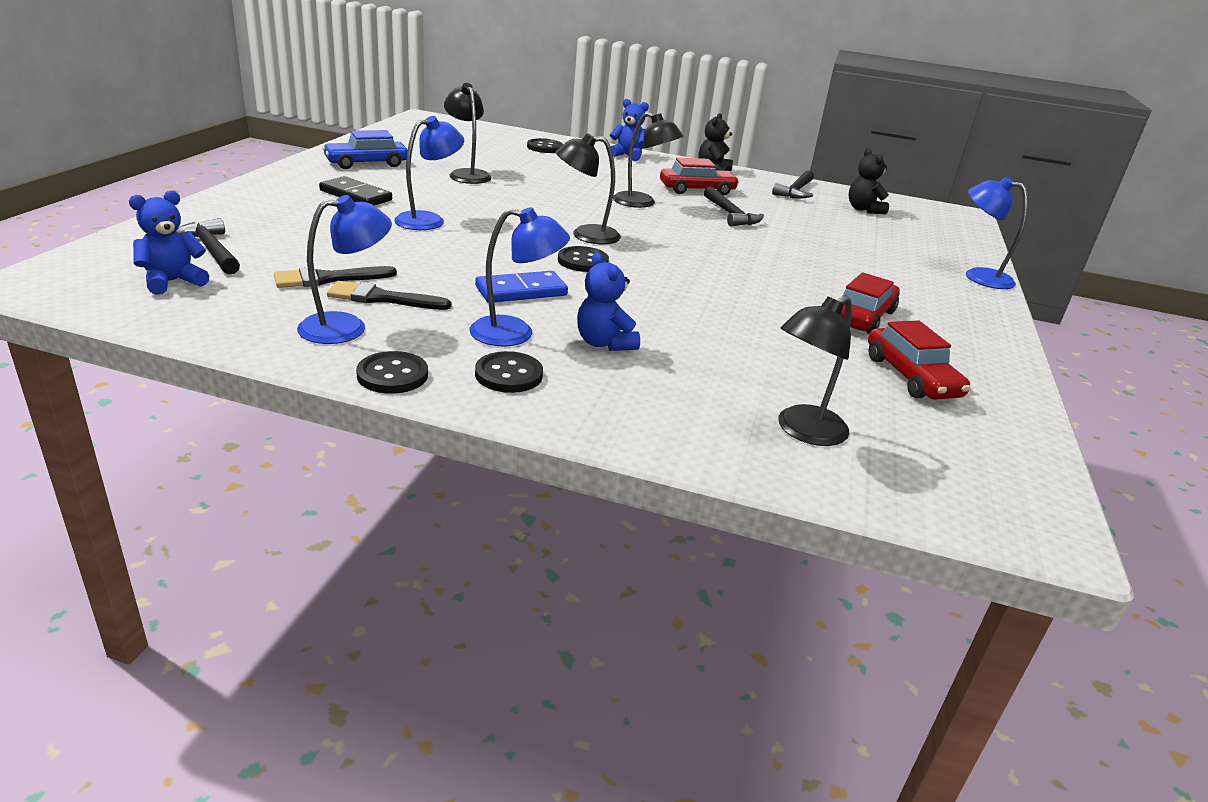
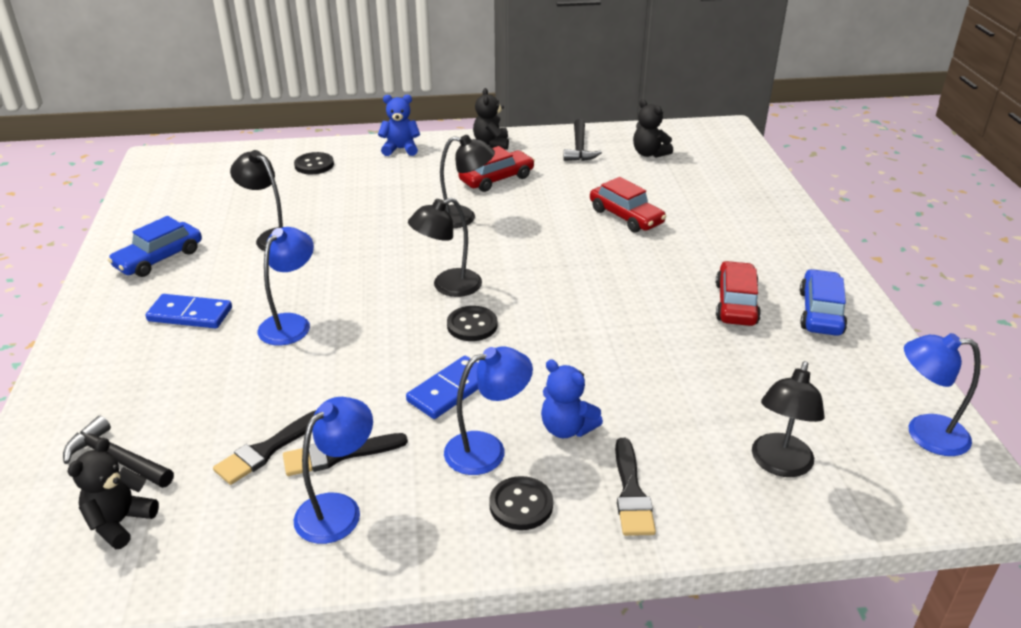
camera: 20 degrees left, 5 degrees up
(172, 282) = (120, 522): blue teddy bear -> black teddy bear
(356, 195) = (190, 314): black domino -> blue domino
(392, 375) = (428, 552): black button -> none
(624, 401) = (631, 493): none -> black brush
(730, 214) = (548, 204): black hammer -> none
(911, 377) = (812, 363): red car -> red car (626, 217)
(954, 347) = (820, 312): none -> blue car
(978, 276) = (786, 212): blue lamp -> blue lamp (924, 434)

